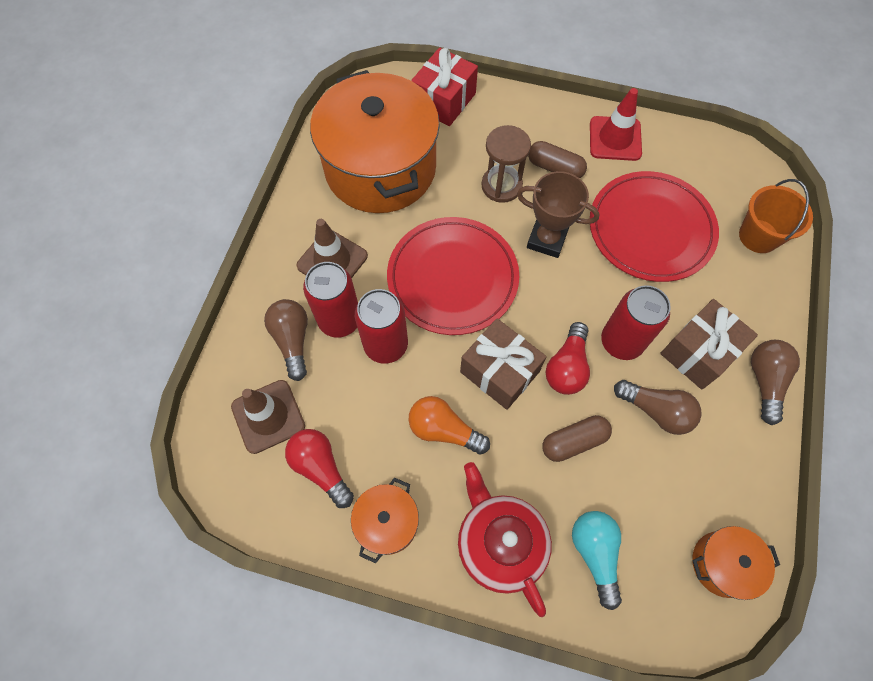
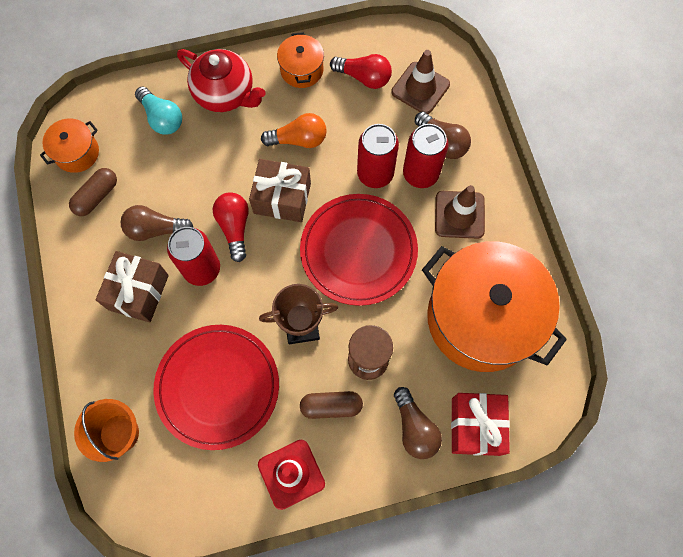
camera: 150 degrees right, 5 degrees up
(574, 441) = (206, 178): brown capsule -> brown capsule (97, 196)
(765, 381) = (79, 295): brown light bulb -> brown light bulb (414, 428)

